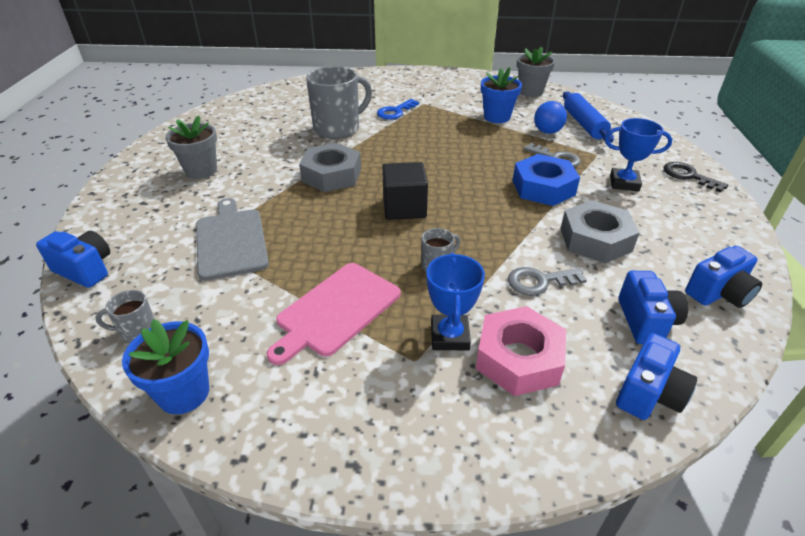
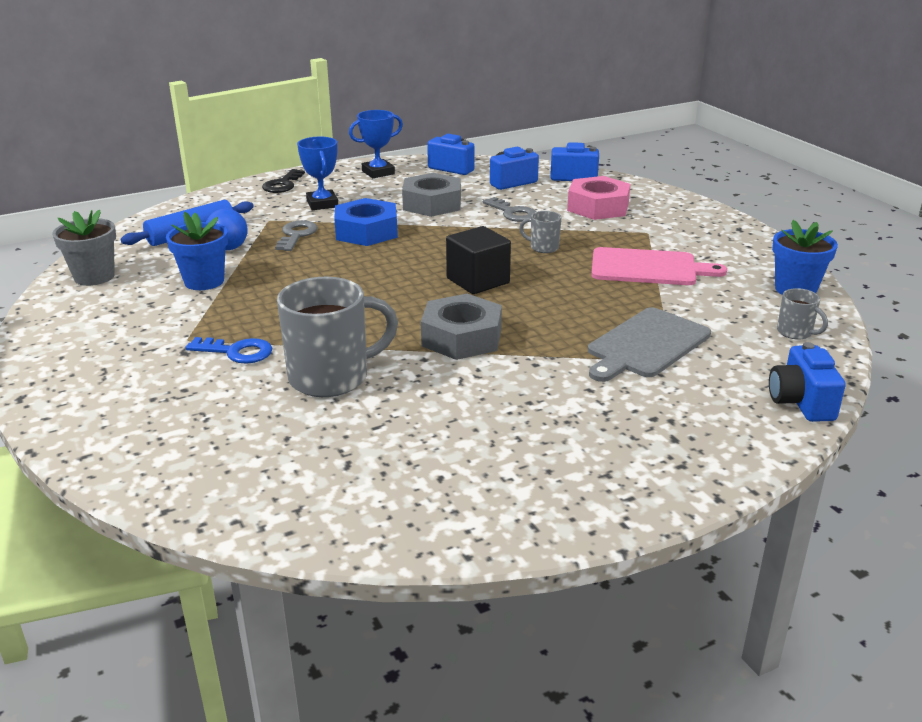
camera: 120 degrees left, 10 degrees down
(201, 171) = (560, 434): grey flower pot -> none
(338, 128) = (331, 377): grey mug -> grey mug turned 135 degrees clockwise
(449, 336) = (611, 227): blue trophy -> blue trophy (378, 172)

